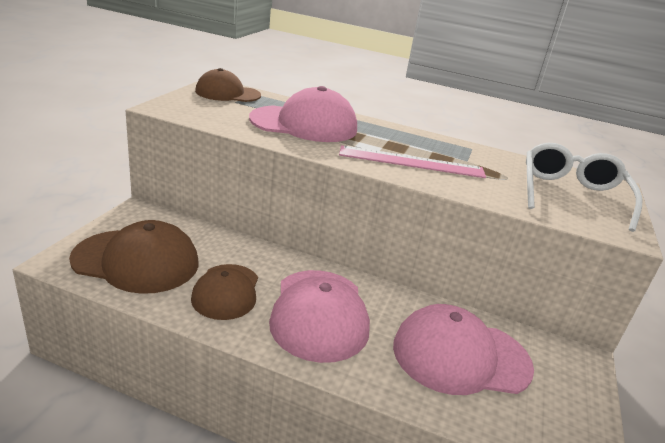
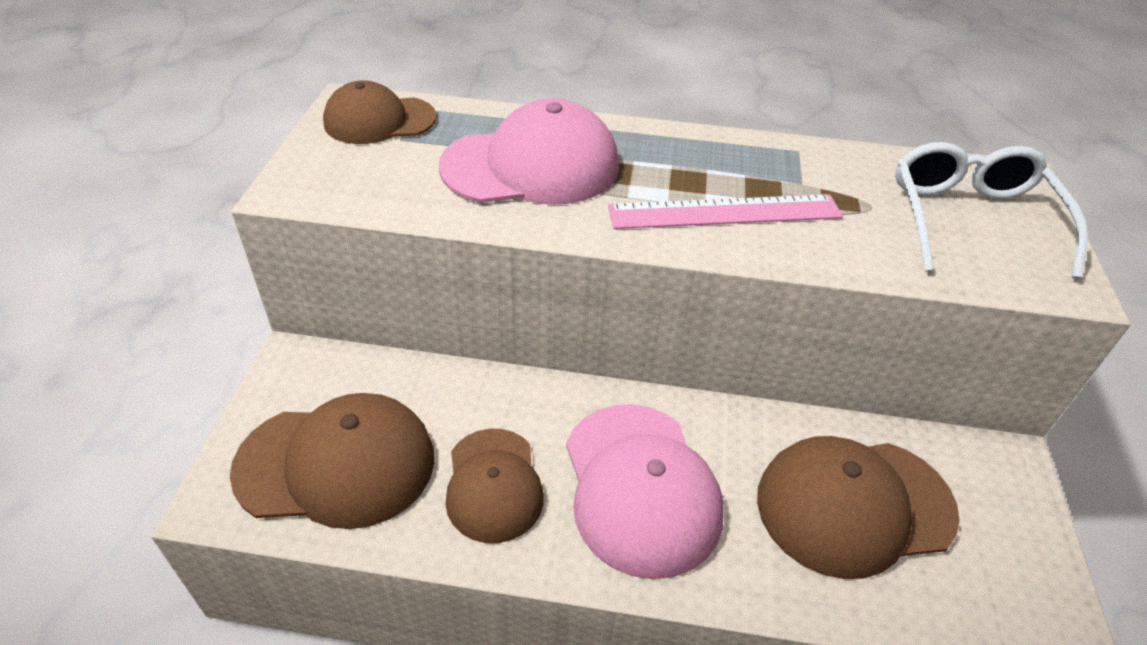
camera: 10 degrees left, 15 degrees up
(460, 356) = (854, 506): pink cap -> brown cap

